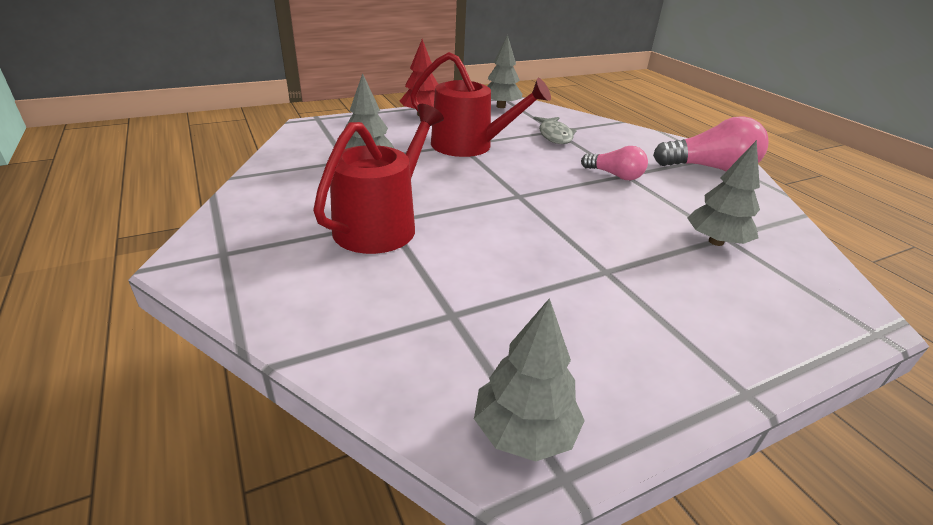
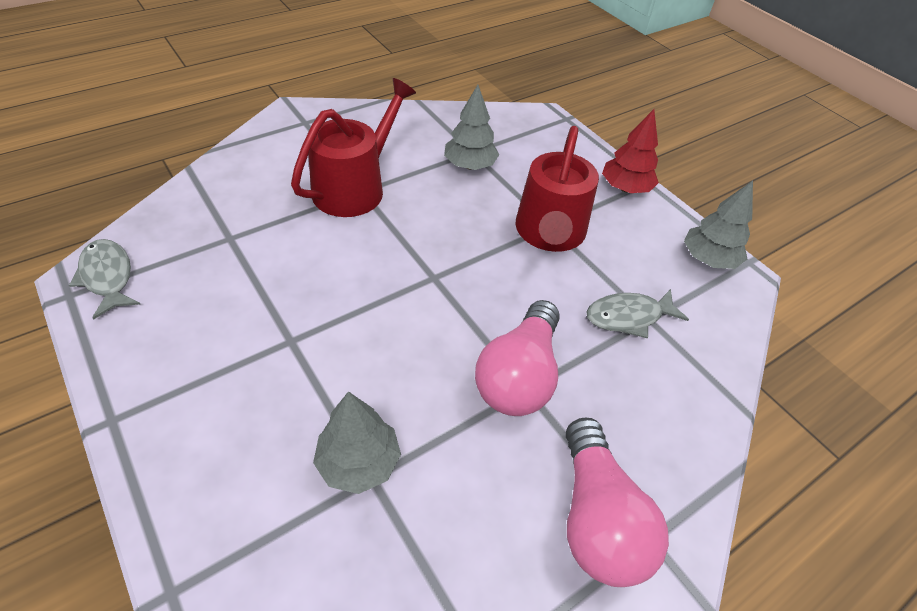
camera: 80 degrees right, 15 degrees up
(381, 225) = (354, 188): red watering can -> red watering can turned 75 degrees counterclockwise
(524, 432) = (108, 277): grey tree -> grey fish
(615, 175) = (519, 376): pink light bulb -> pink light bulb, size x1.67

